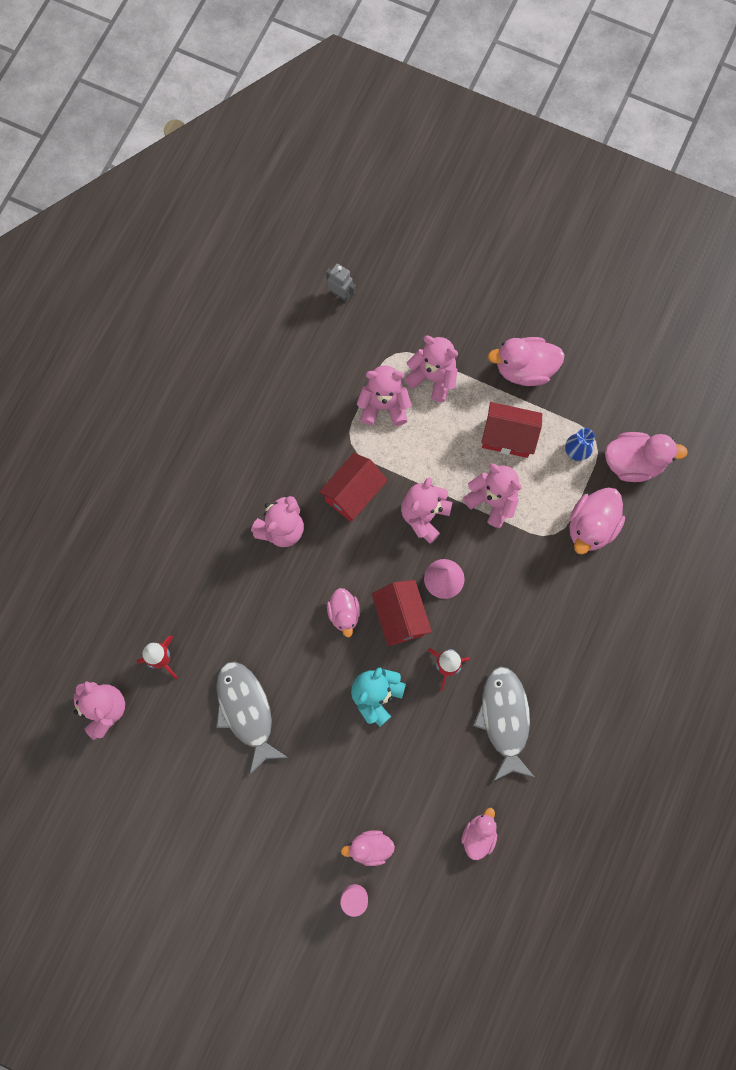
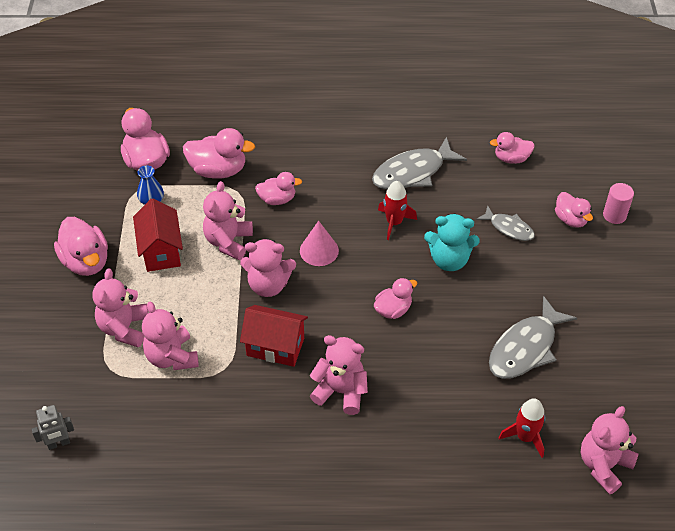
camera: 115 degrees left, 25 degrees down
(341, 294) = (59, 443): grey robot -> grey robot turned 120 degrees counterclockwise
(388, 776) = (509, 228): none -> grey fish
(400, 617) = (371, 268): red house -> none
(527, 567) = (277, 199): none -> pink duck

